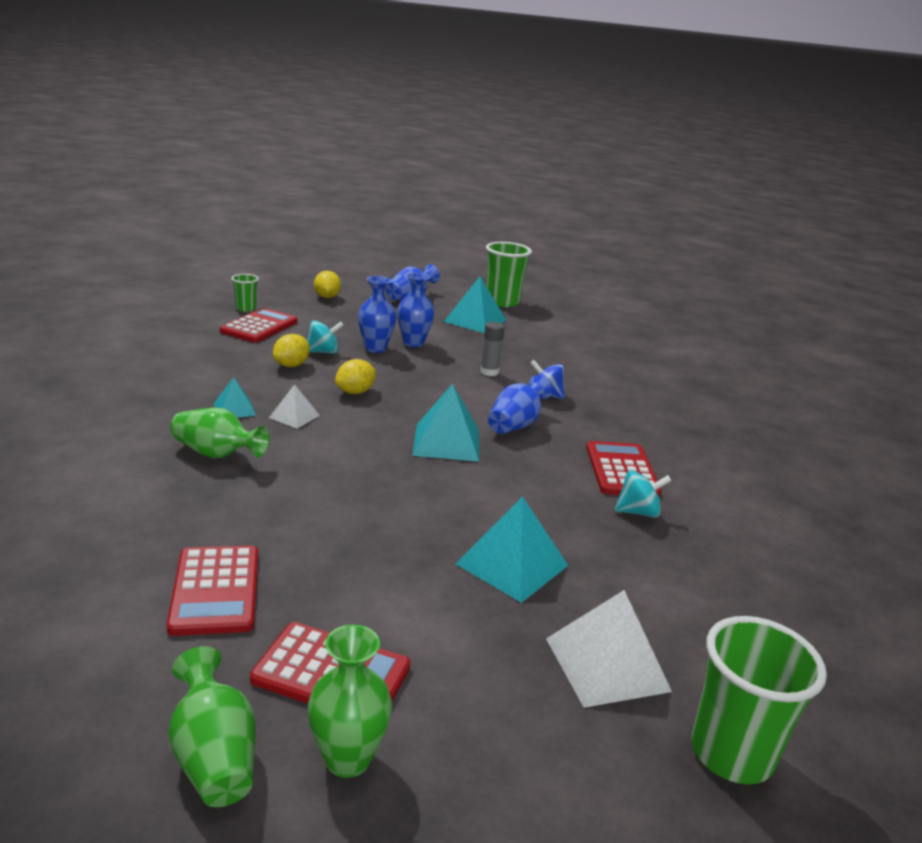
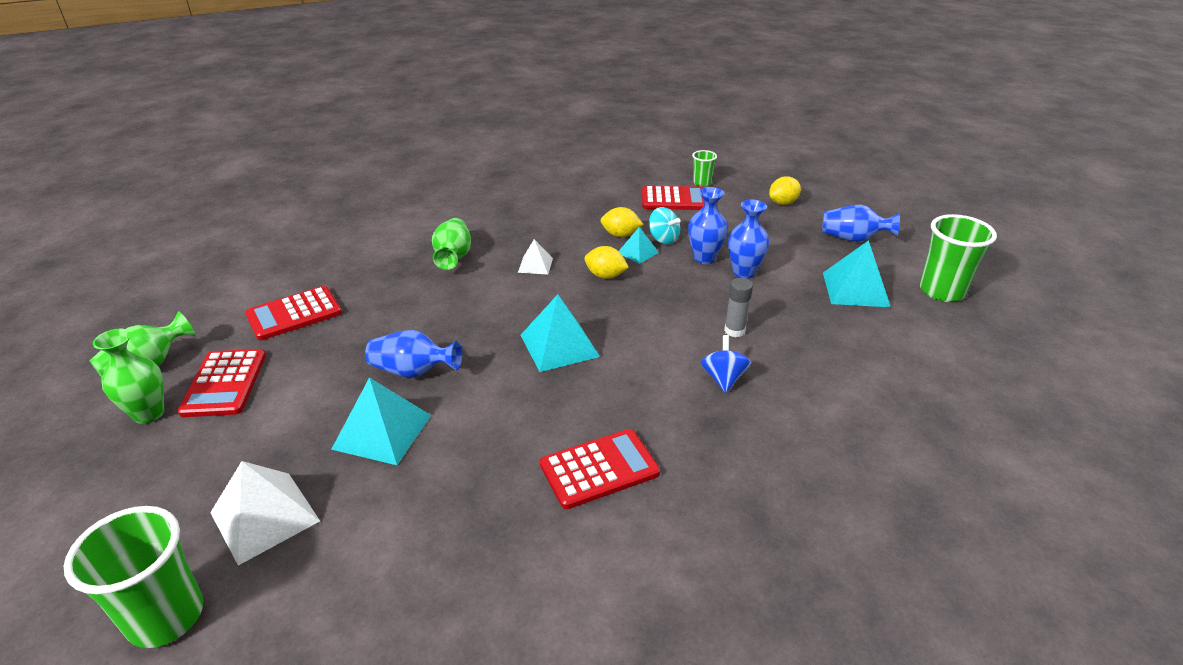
camera: 70 degrees right, 10 degrees up
(234, 409) = (523, 240): turquoise pyramid -> turquoise pyramid (638, 252)
(515, 425) = (632, 375): blue vase -> blue vase (413, 371)
(638, 512) = (519, 496): turquoise spinning top -> none

